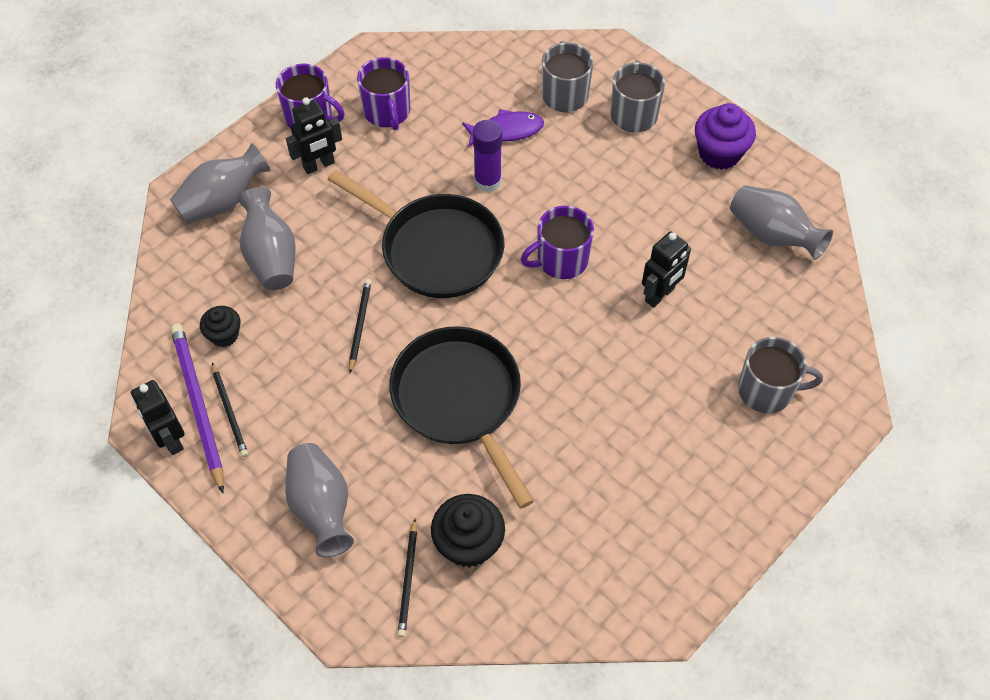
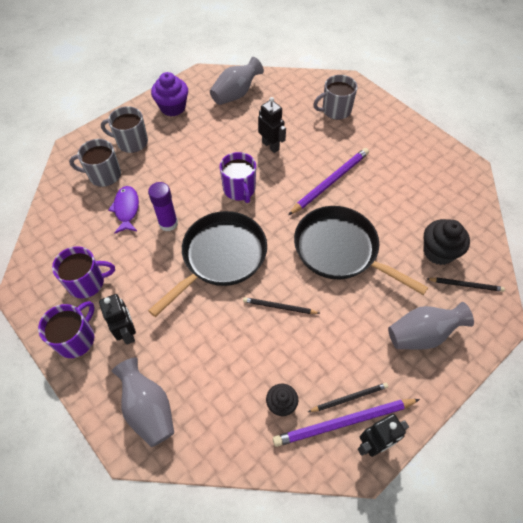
camera: 85 degrees left, 0 degrees up
(271, 257) = (211, 368): grey vase -> none
(460, 400) = (340, 250): black pan -> black pan turned 60 degrees clockwise
(594, 384) = (330, 182): none -> purple pencil
(767, 390) = (335, 110): grey mug -> grey mug turned 120 degrees counterclockwise

